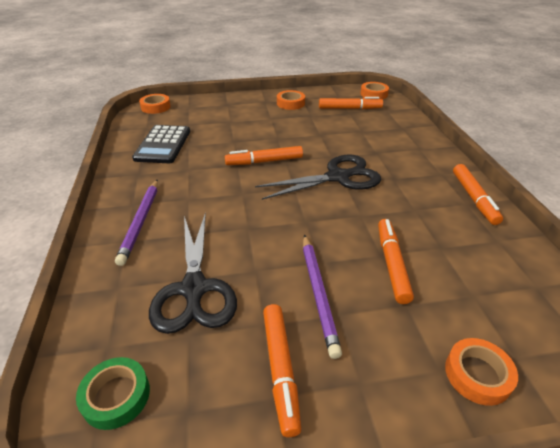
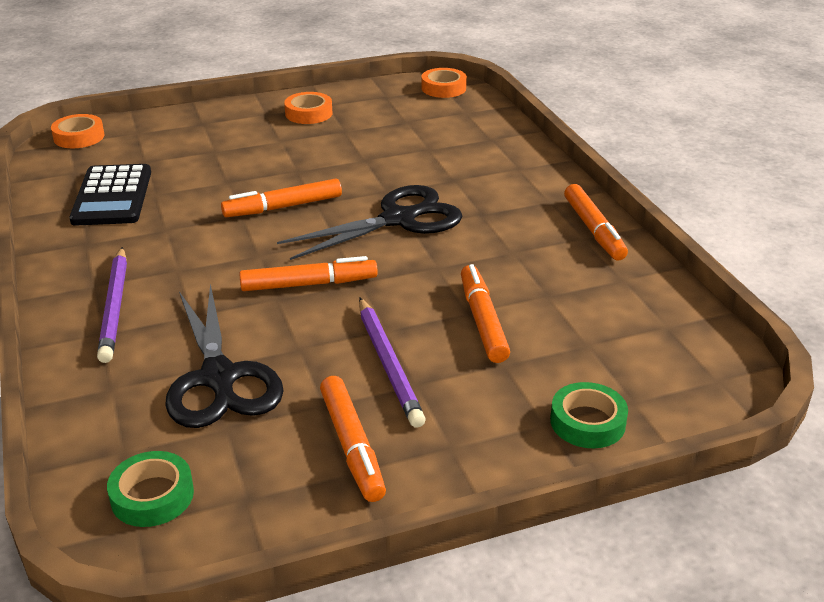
camera: 10 degrees left, 5 degrees down
(349, 108) = (406, 115): orange marker -> orange marker (309, 284)
(477, 374) = (587, 422): orange tape -> green tape

